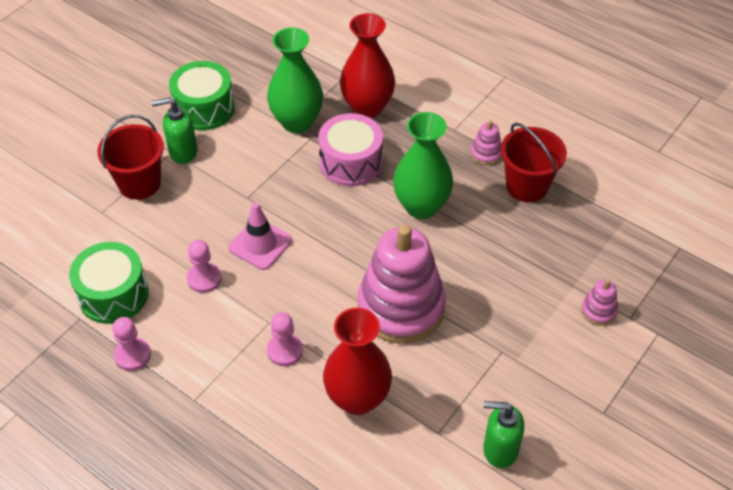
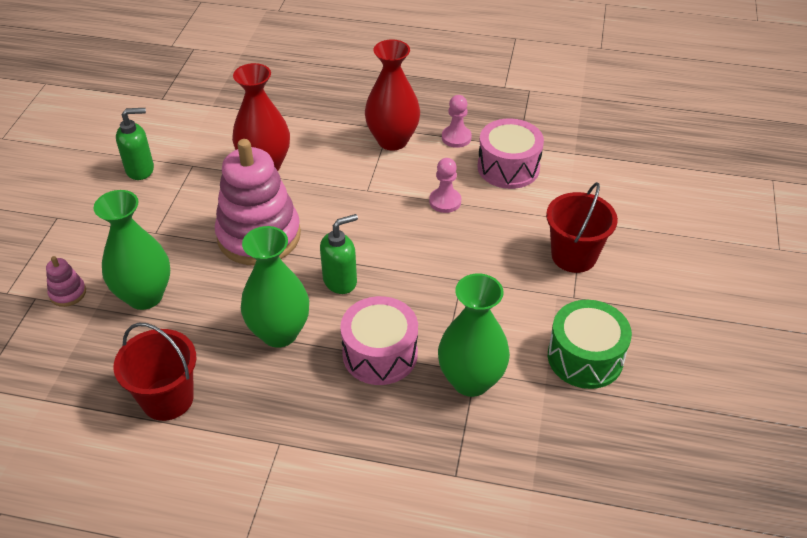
camera: 155 degrees right, 5 degrees down
(113, 294) = (508, 167): green drum -> pink drum
(182, 152) = (562, 300): green soap dispenser -> green soap dispenser (340, 281)
(260, 244) = (417, 243): pink traffic cone -> none
(285, 350) = (341, 176): pink pawn -> none
(367, 107) = (401, 432): red vase -> red vase (392, 140)
(486, 154) = (228, 423): pink stacking toy -> none
(527, 281) = (145, 296): none -> green vase

